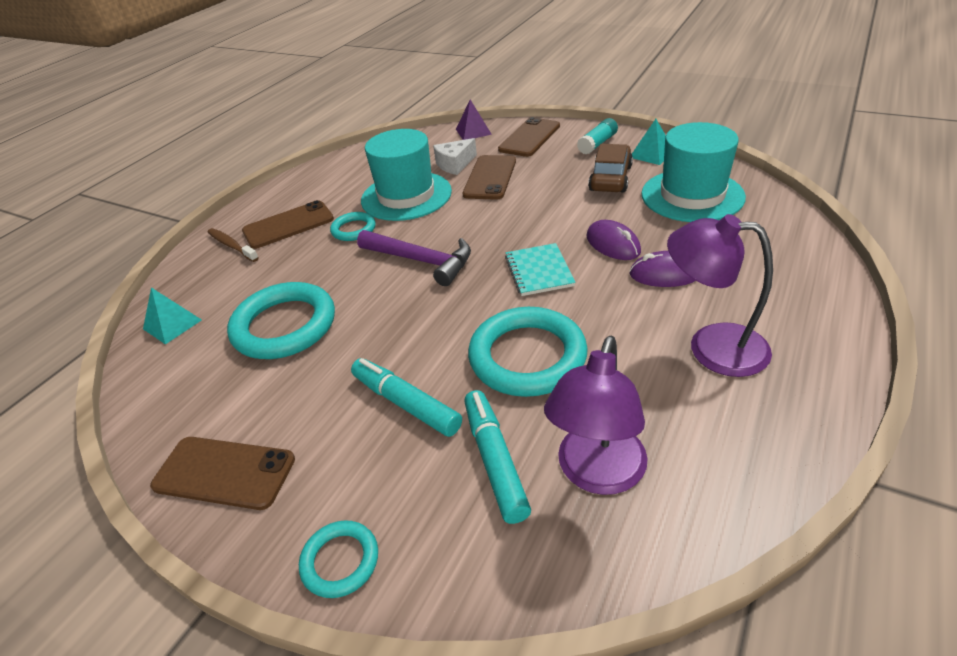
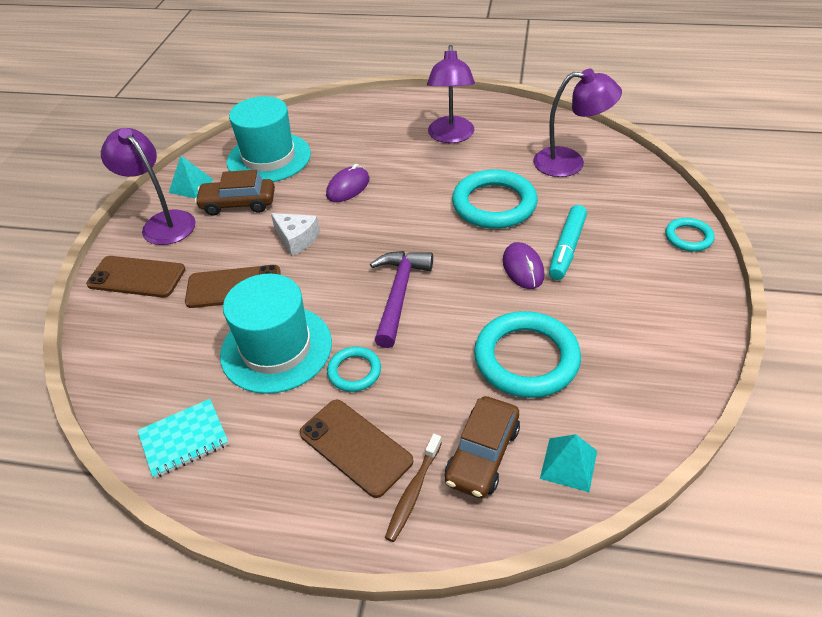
camera: 110 degrees left, 5 degrees up
(224, 472) = (681, 319): brown phone -> none
(225, 281) = (482, 454): none -> brown car
(455, 164) = (199, 326): white cheese -> white cheese (297, 239)
(473, 131) = (106, 334): purple pyramid -> none
(495, 460) = (585, 198): turquoise marker -> none
(539, 271) = (394, 218): turquoise notebook -> turquoise notebook (184, 439)
(597, 144) = (163, 222): turquoise glue stick -> purple lamp
(665, 274) = (381, 160): purple mouse -> purple mouse (523, 268)

